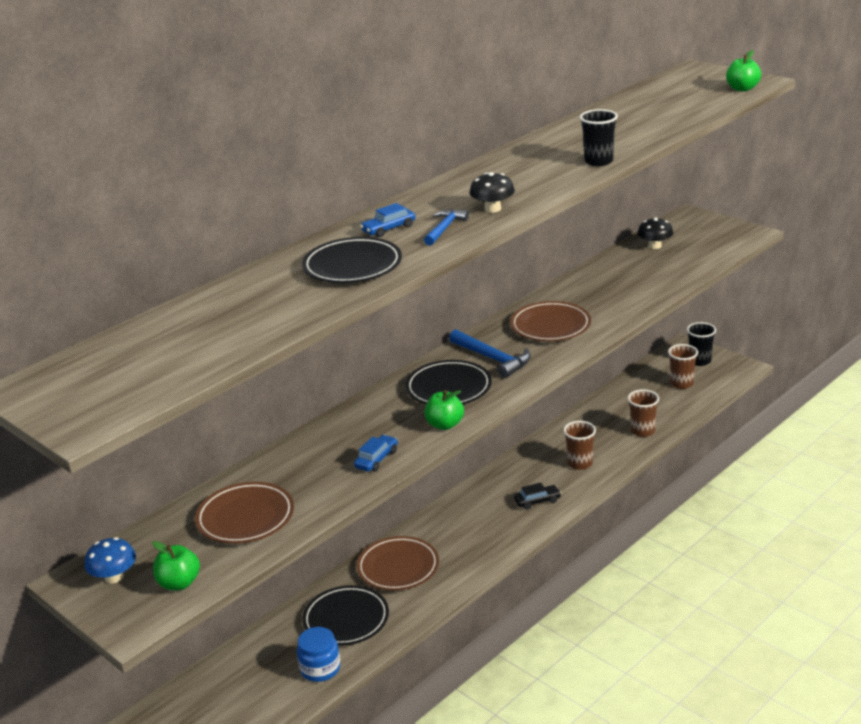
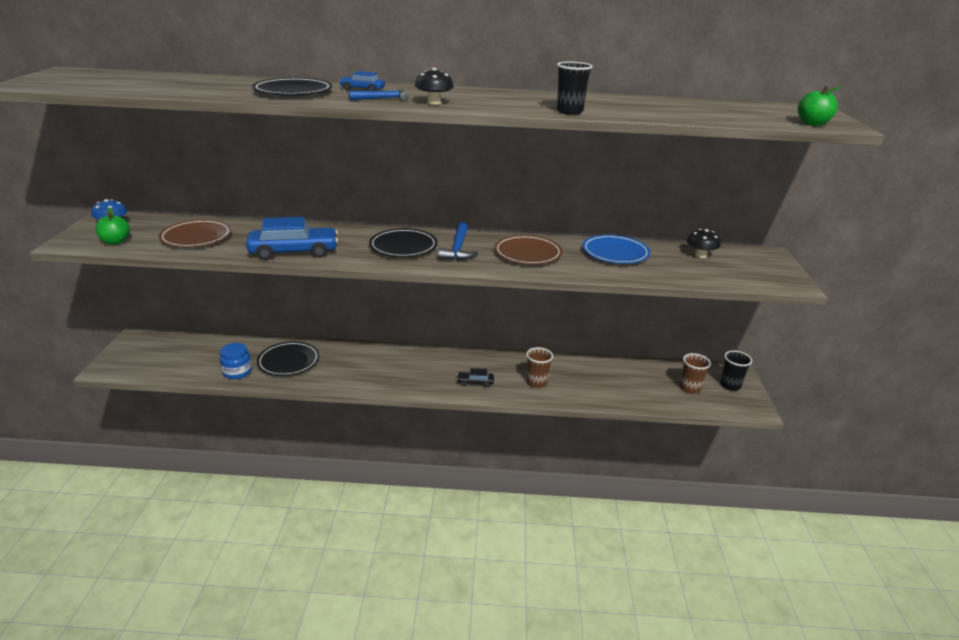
camera: 45 degrees right, 0 degrees up
(376, 459) = (294, 252): blue car -> blue car, size x2.11
(398, 567) = (353, 359): brown plate -> none
(445, 425) = (357, 259): green apple -> none
(537, 501) = (475, 382): black car -> black car turned 150 degrees clockwise
(603, 283) = (615, 253): none -> blue plate
(642, 431) = (608, 394): brown cup -> none

